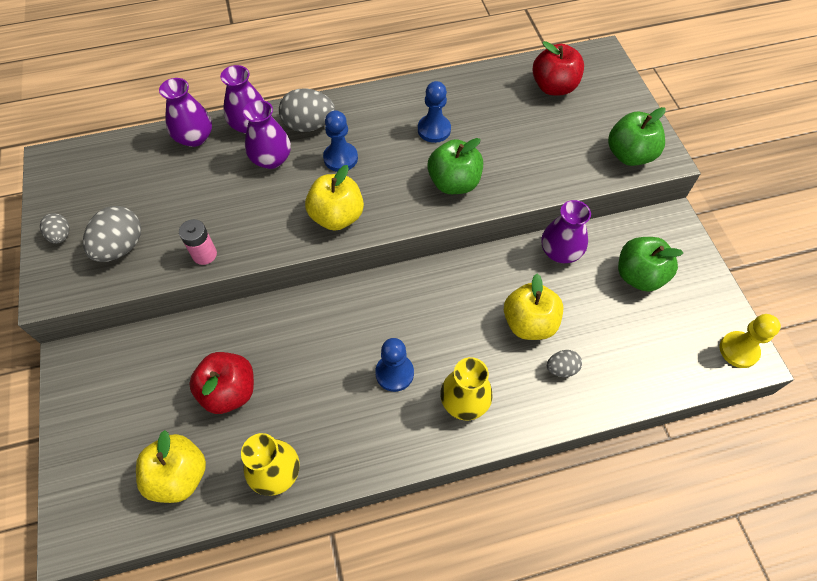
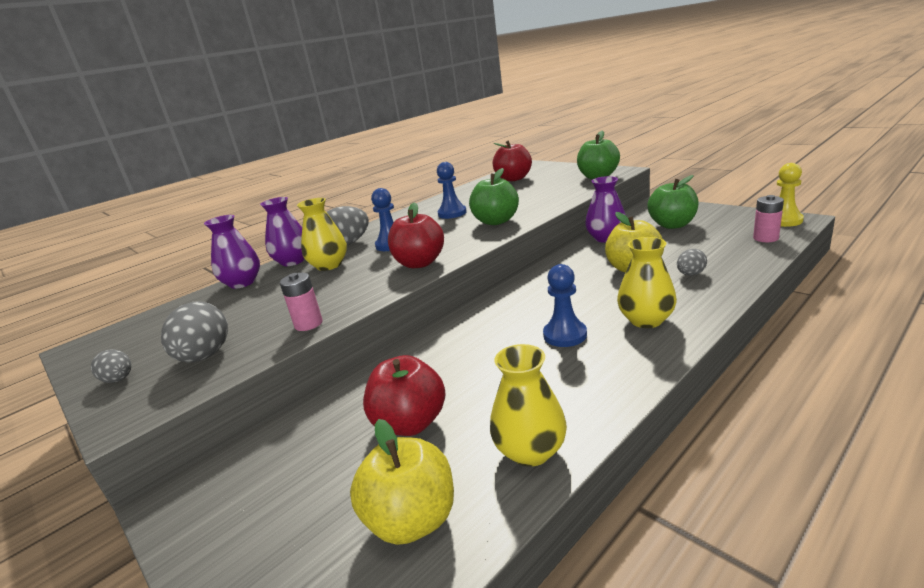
camera: 25 degrees left, 35 degrees down
(271, 159) = (329, 265): purple vase -> yellow vase
(337, 216) = (419, 263): yellow apple -> red apple
(684, 366) = (765, 238): none -> pink battery

